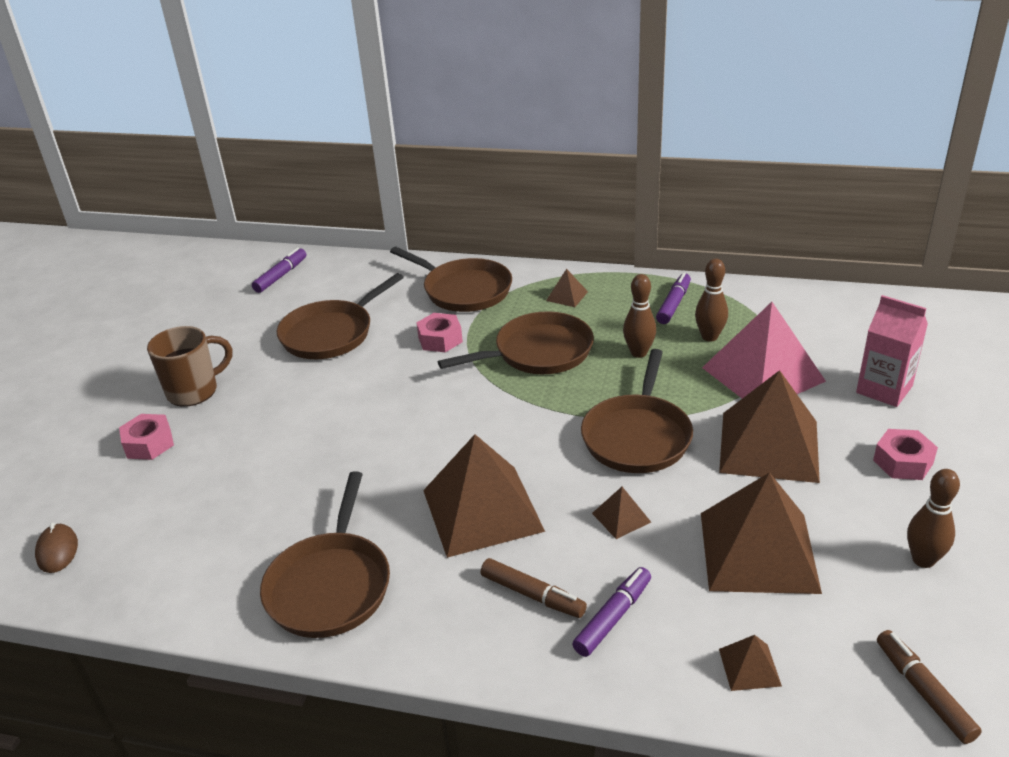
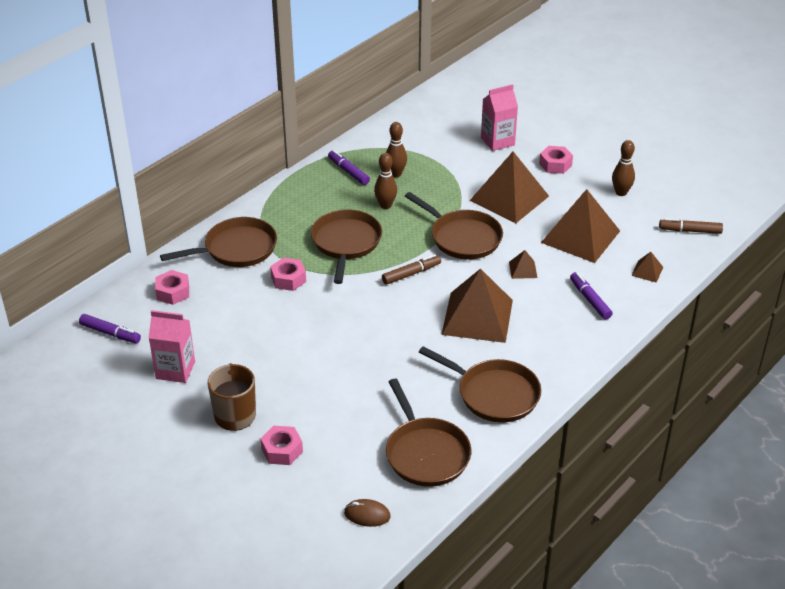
camera: 65 degrees left, 5 degrees up
(246, 330) = (175, 370): none -> pink carton
(280, 276) = (110, 333): purple marker -> purple marker turned 150 degrees clockwise
(331, 333) = (227, 327): brown pan -> brown pan (425, 453)
(365, 283) = (173, 292): none -> pink nut
(532, 595) = (555, 321): brown marker -> brown marker (411, 274)
(567, 296) = (293, 208): brown pyramid -> none
(762, 374) = (448, 172): pink pyramid -> none

